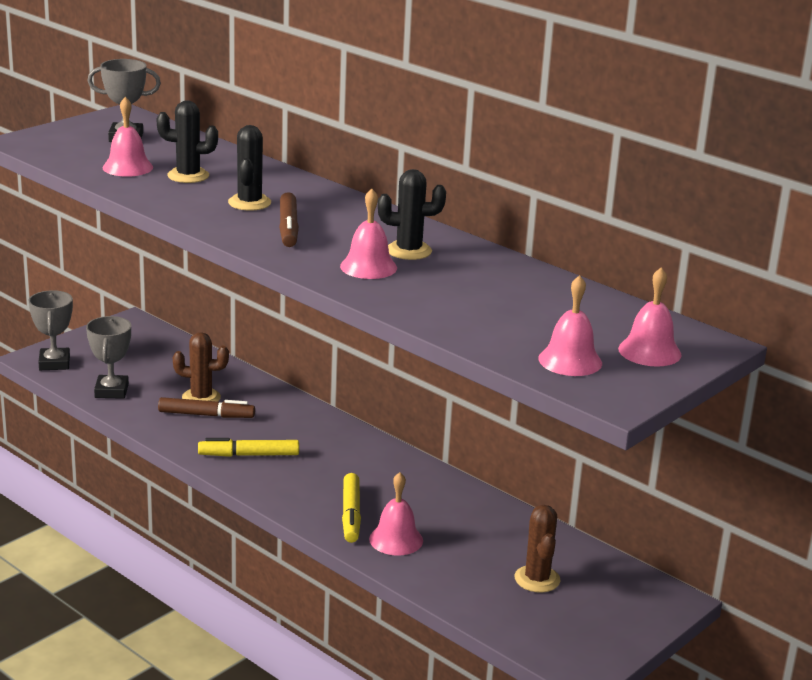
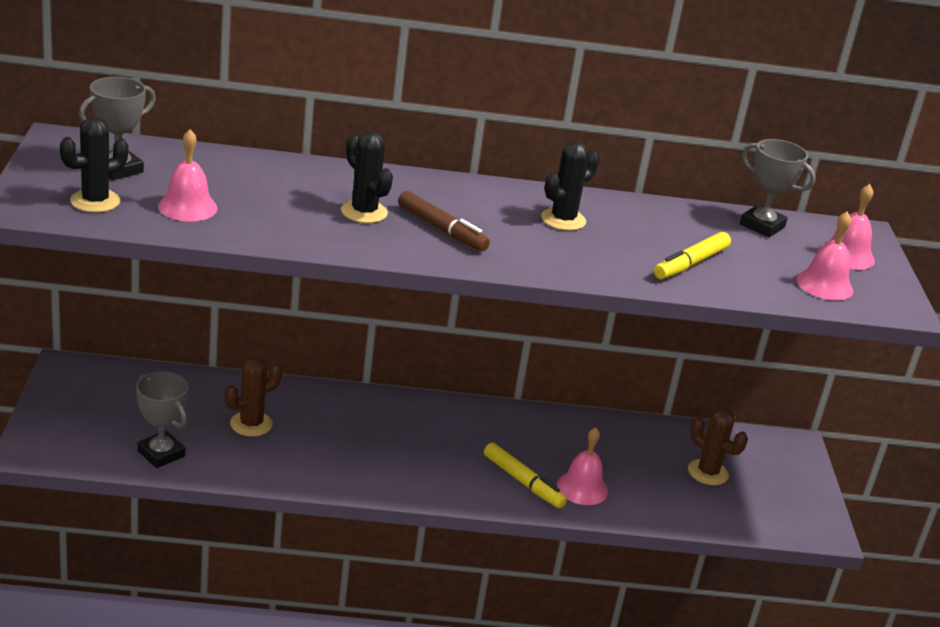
camera: 45 degrees left, 5 degrees up
(54, 363) = (59, 447): grey trophy -> grey trophy (762, 226)
(188, 176) = (259, 198): black cactus -> black cactus (95, 201)
(206, 415) = (281, 440): brown marker -> none
(249, 455) = (372, 464): yellow marker -> yellow marker (691, 264)
(368, 267) = (566, 248): pink bell -> none

